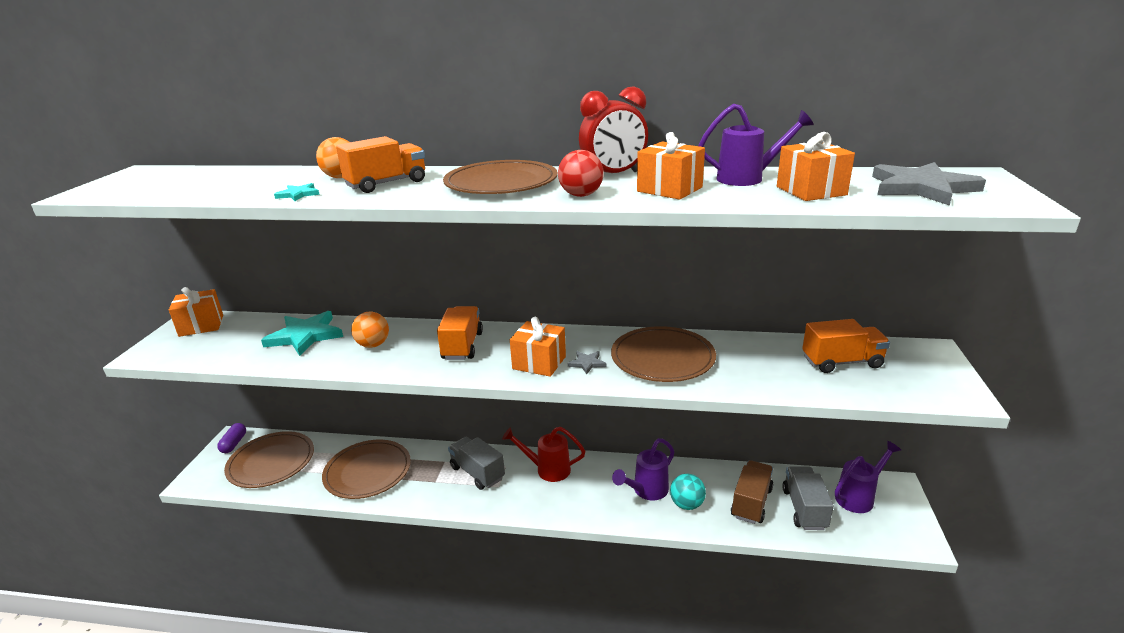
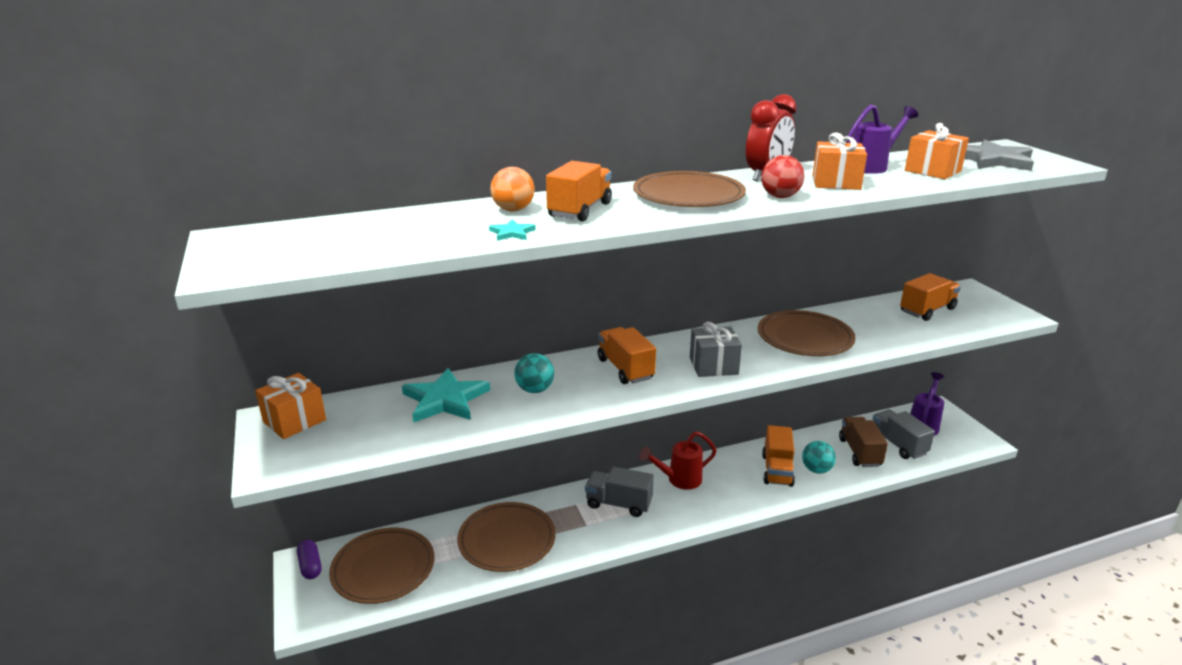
camera: 30 degrees left, 0 degrees up
(373, 345) = (535, 390): orange ball -> turquoise ball
(539, 363) = (713, 366): orange gift -> grey gift
(587, 363) = (753, 356): grey star -> none
(646, 491) = (777, 470): purple watering can -> orange truck

